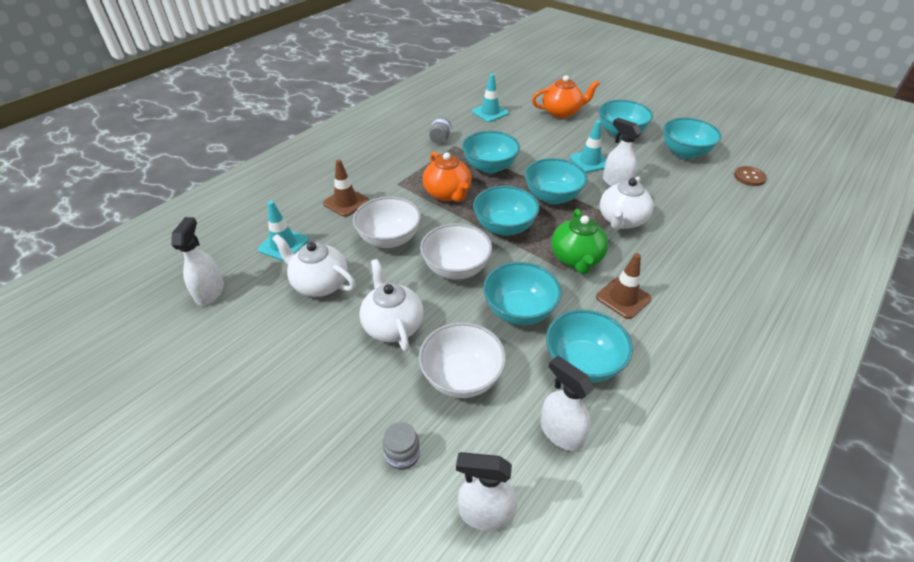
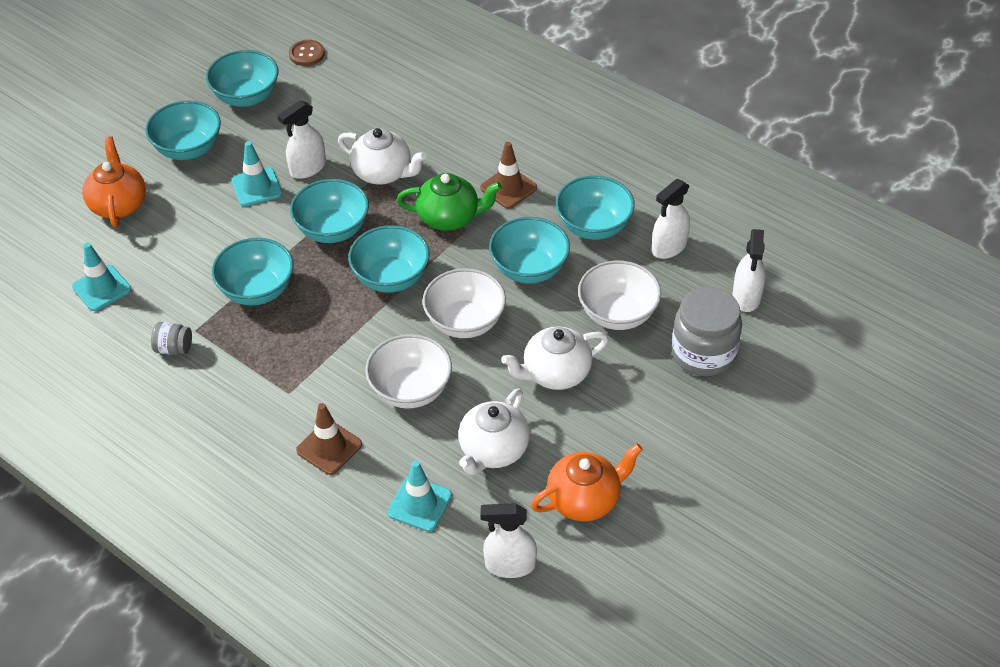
camera: 90 degrees left, 5 degrees up
(402, 454) = (703, 353): grey jar -> grey jar, size x2.08
(448, 194) = (318, 334): orange teapot -> orange teapot (585, 499)

